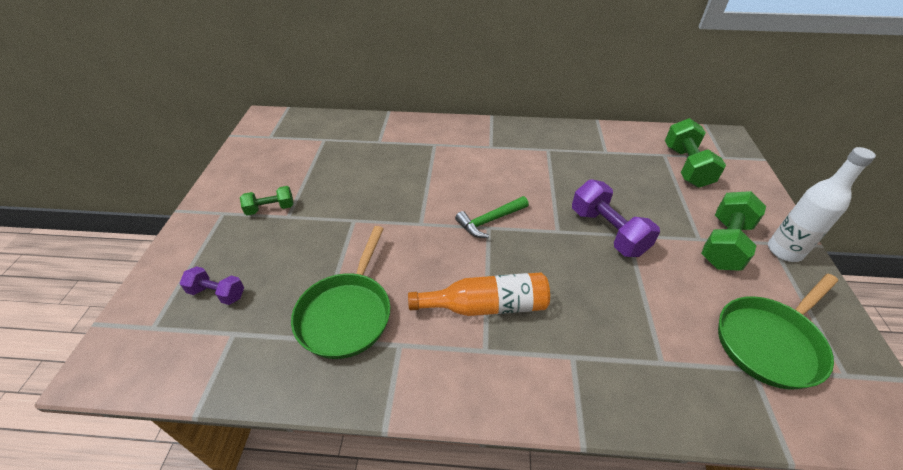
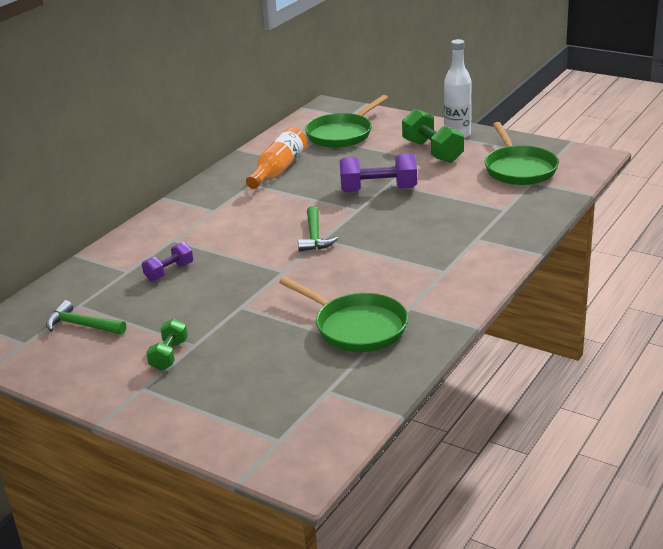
camera: 60 degrees left, 15 degrees down
(217, 293) = (267, 398): purple dumbbell -> purple dumbbell (169, 272)
(299, 151) = (82, 325): none -> green hammer
(486, 306) = (404, 261): orange bottle -> orange bottle (278, 169)
(686, 166) = (342, 134): green dumbbell -> green pan

